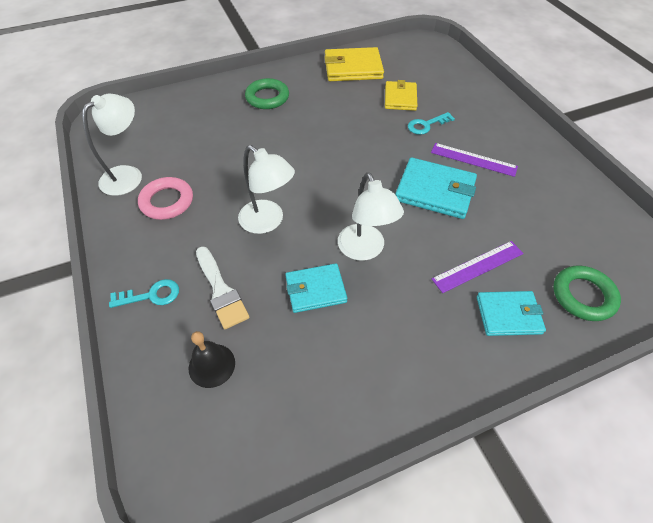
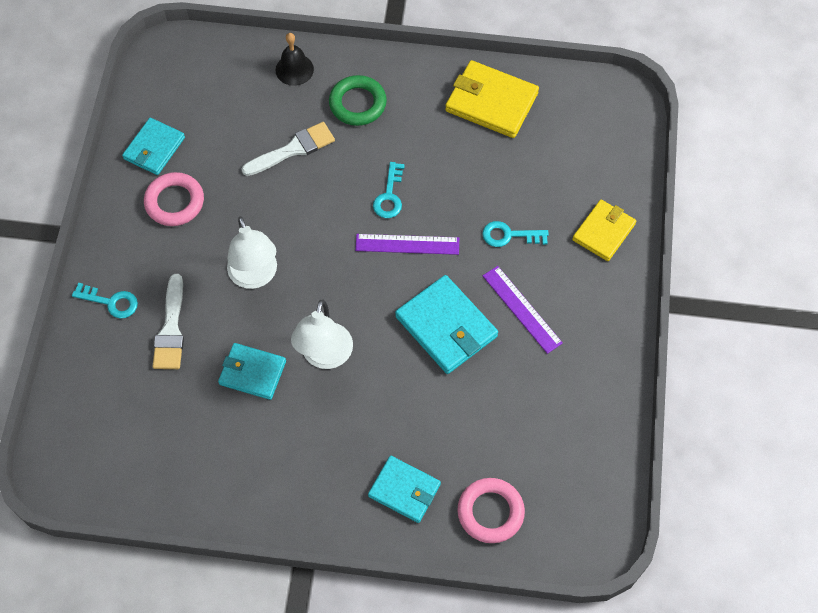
camera: 30 degrees right, 10 degrees up
(128, 175) = (154, 148): white lamp -> turquoise wallet
(212, 365) = (126, 395): black bell -> black bell (294, 69)
(240, 136) = (293, 149): none -> white brush
(329, 135) = (389, 196): none -> turquoise key
(400, 98) = (511, 179): yellow wallet -> yellow wallet (603, 232)
(478, 266) = (418, 430): purple ruler -> purple ruler (407, 244)
(583, 296) = (490, 512): green ring -> pink ring

